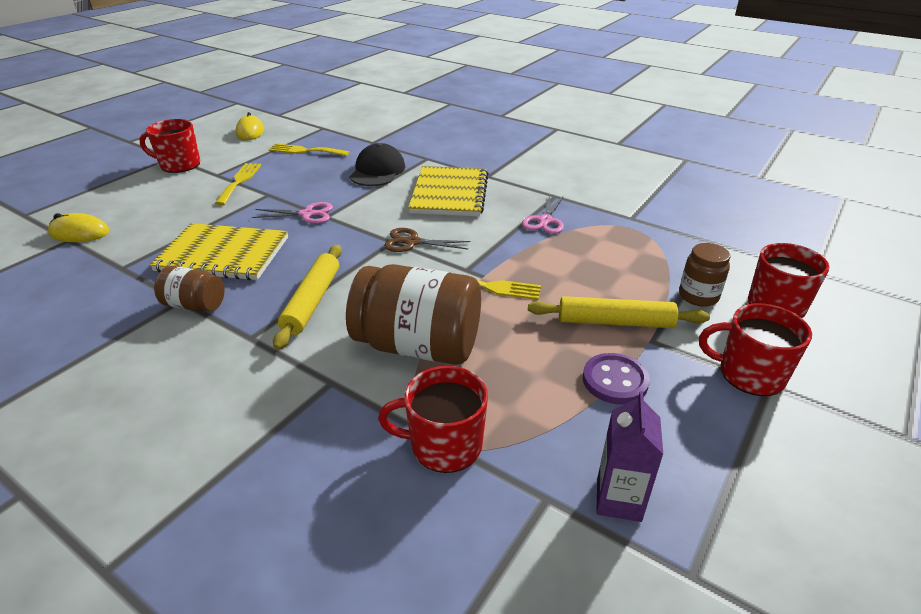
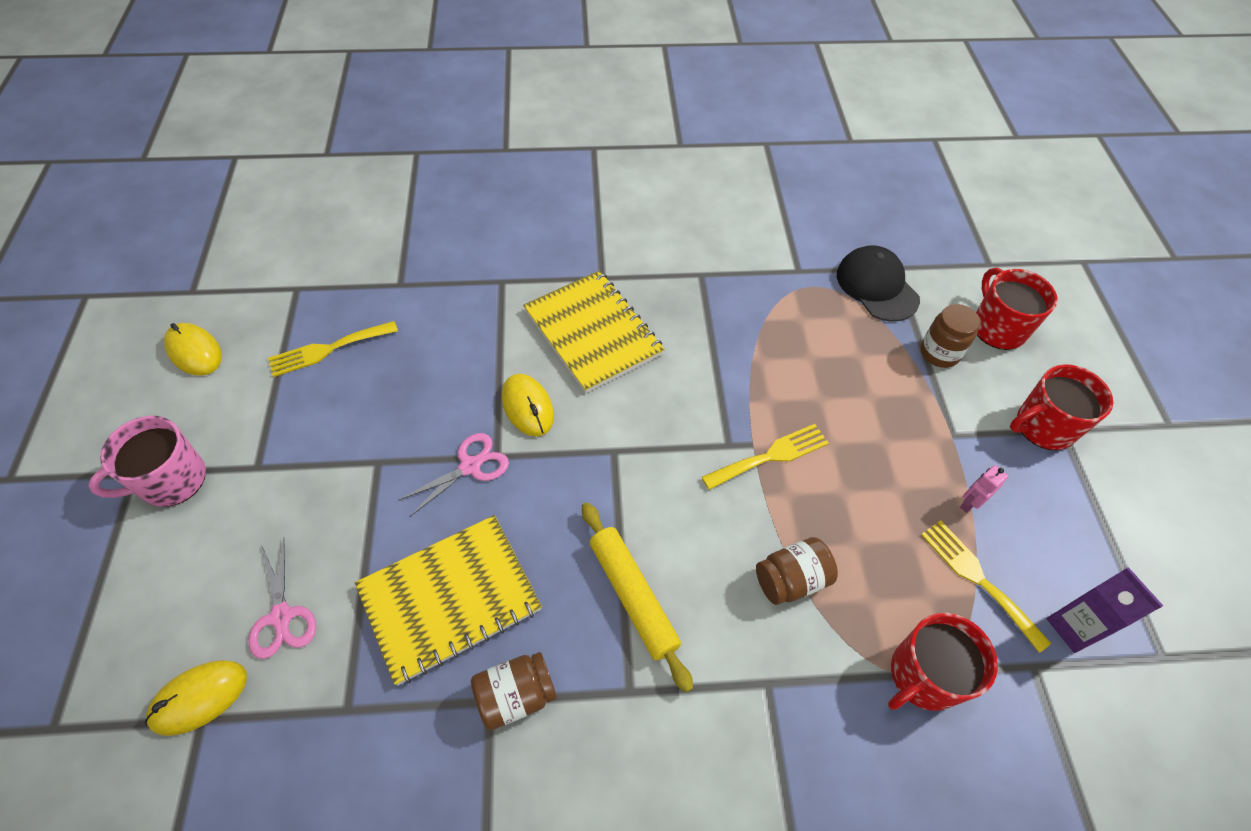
camera: 40 degrees left, 20 degrees up
(179, 165) = (171, 480): red mug -> pink mug
(239, 181) = (308, 461): yellow fork -> yellow fork (978, 579)
(370, 206) = (527, 407): none -> yellow mouse
(377, 171) = (468, 338): black cap -> black cap (877, 286)
(412, 242) = (636, 438): brown scissors -> none
(418, 346) = (791, 580): brown jar -> brown jar, size x0.51
(545, 221) = (729, 322): pink scissors -> pink scissors (282, 616)
(615, 322) = (910, 431): yellow rolling pin -> none
(615, 380) = (969, 503): purple button -> pink robot

